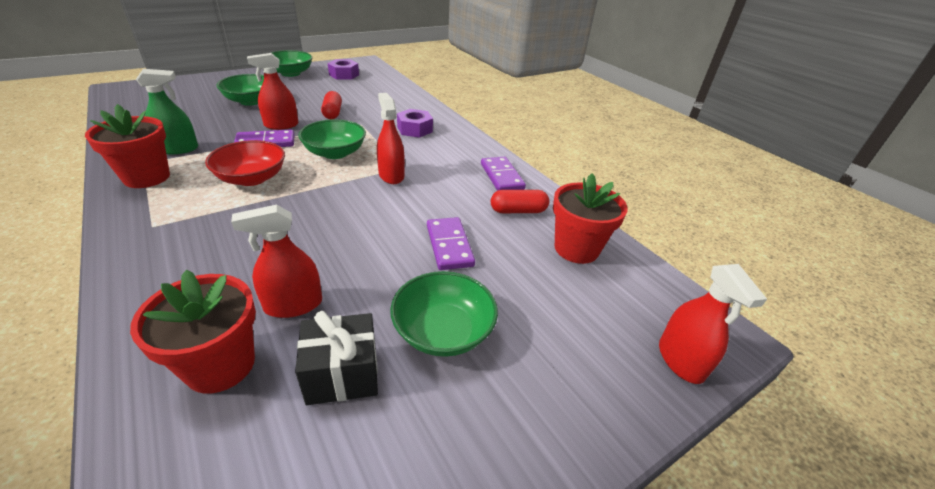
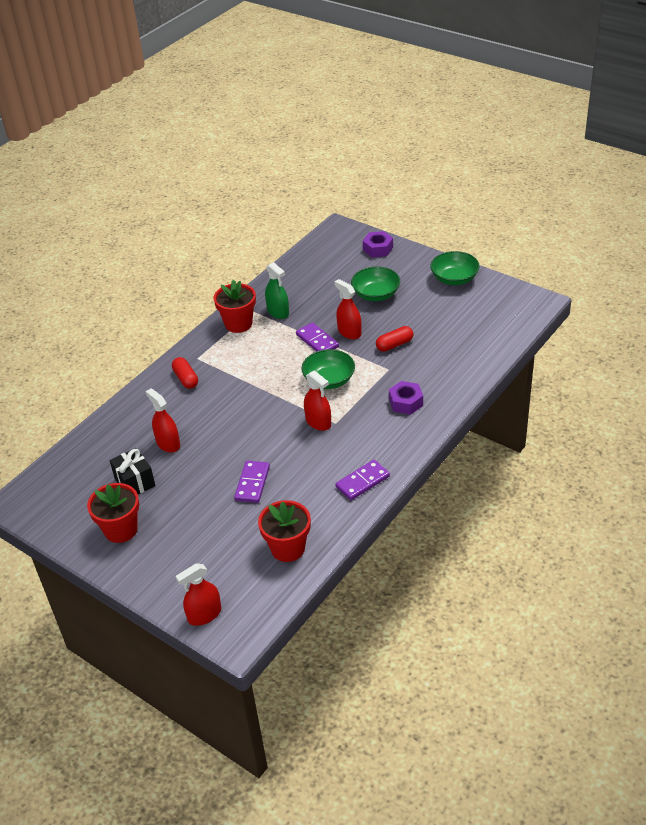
camera: 75 degrees right, 5 degrees up
(220, 365) = (122, 441): red flower pot -> red flower pot (121, 530)
(252, 178) = (267, 363): red bowl -> none
(344, 75) = (485, 308): purple nut -> purple nut (378, 249)
(391, 175) = (318, 422): red spray bottle -> red spray bottle turned 90 degrees clockwise
(443, 331) = (178, 507): green bowl -> none
(449, 245) = (252, 483): purple domino -> purple domino turned 45 degrees counterclockwise
(518, 211) = (316, 505): red capsule -> red capsule (185, 379)

